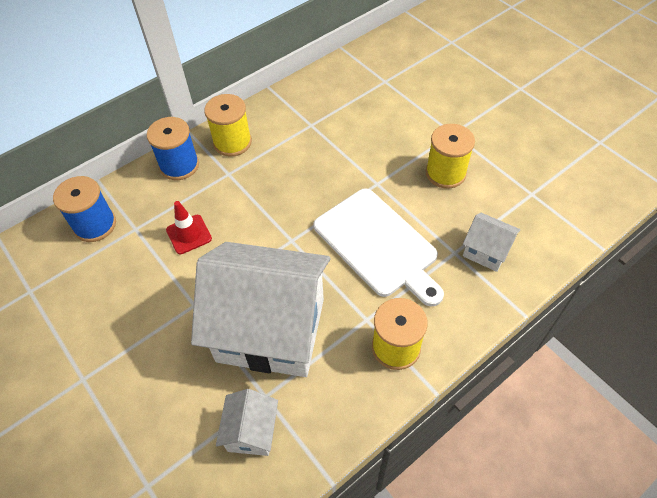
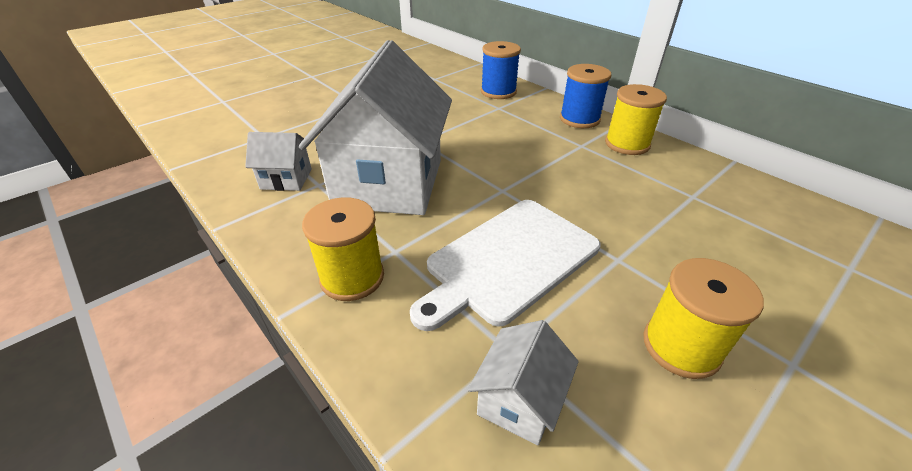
camera: 85 degrees right, 15 degrees down
(189, 234) = (497, 131): red traffic cone -> none

